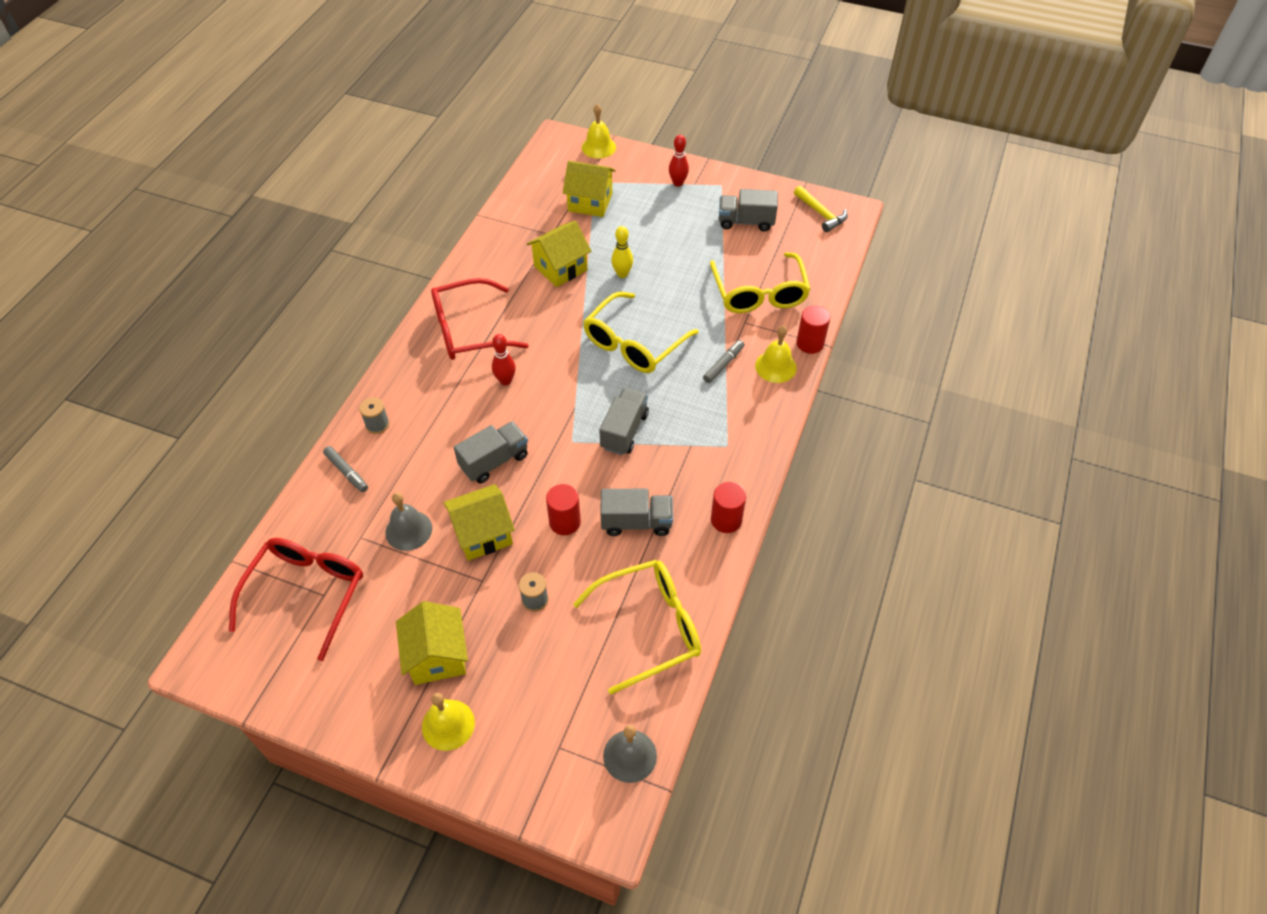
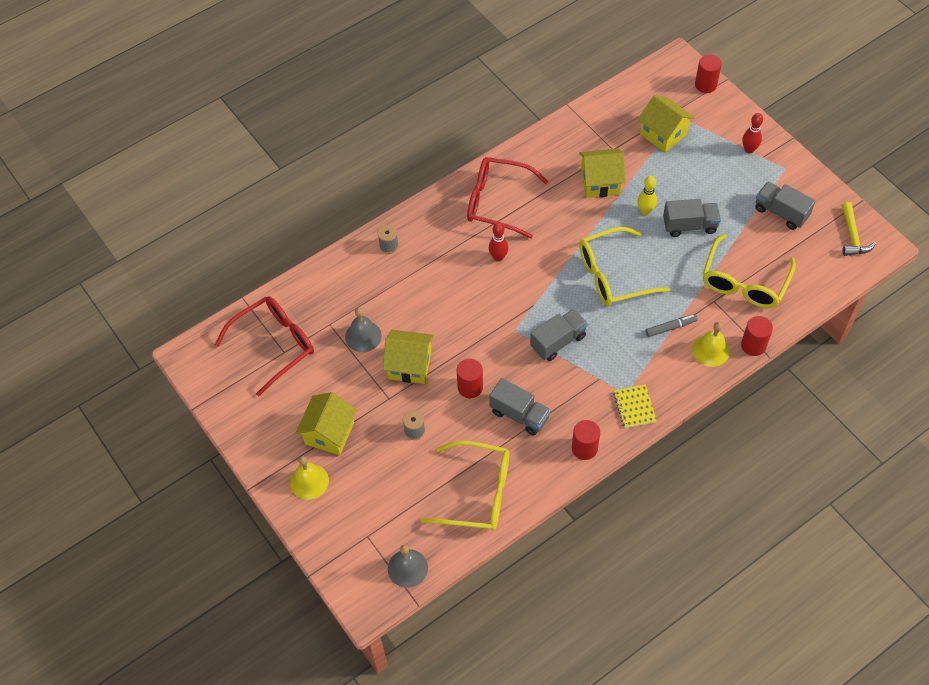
camera: 35 degrees right, 5 degrees up
(346, 472) = (348, 271): grey marker -> none
(494, 461) = (451, 316): grey truck -> grey truck (689, 225)
(598, 147) = (705, 85): yellow bell -> red cylinder
(745, 454) = (634, 407): none -> yellow notebook

